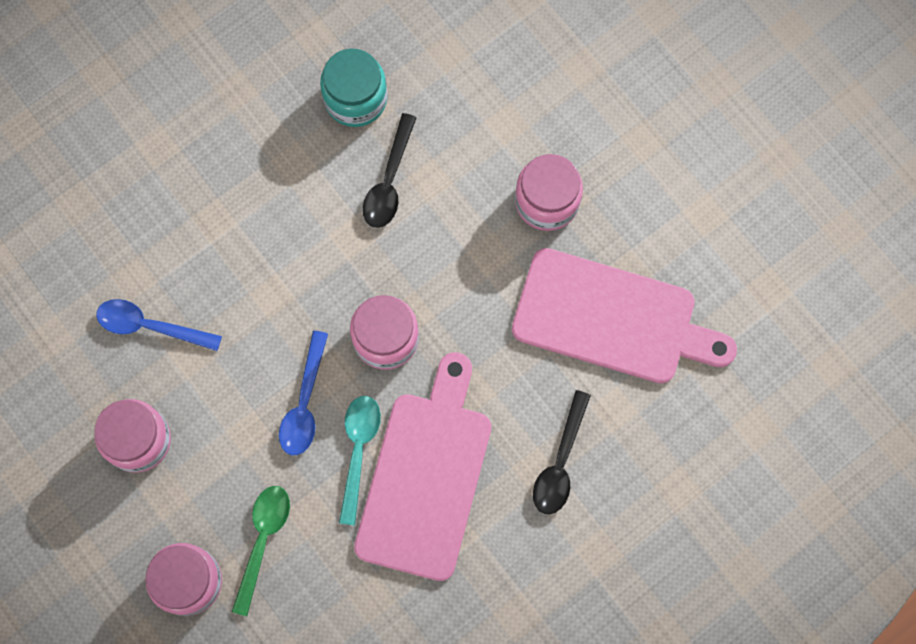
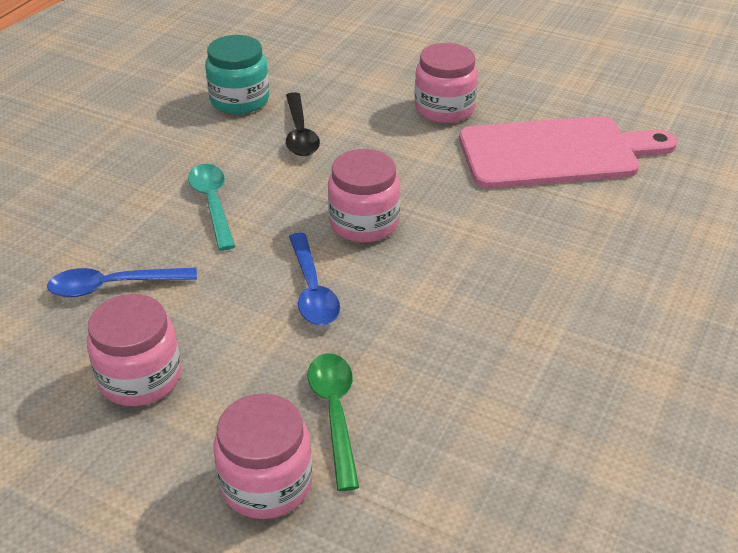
camera: 25 degrees left, 35 degrees down
(358, 451) = (392, 306): turquoise spoon -> turquoise spoon (212, 204)
(426, 476) = (474, 302): pink cutting board -> none
(560, 462) = (593, 250): black spoon -> none

